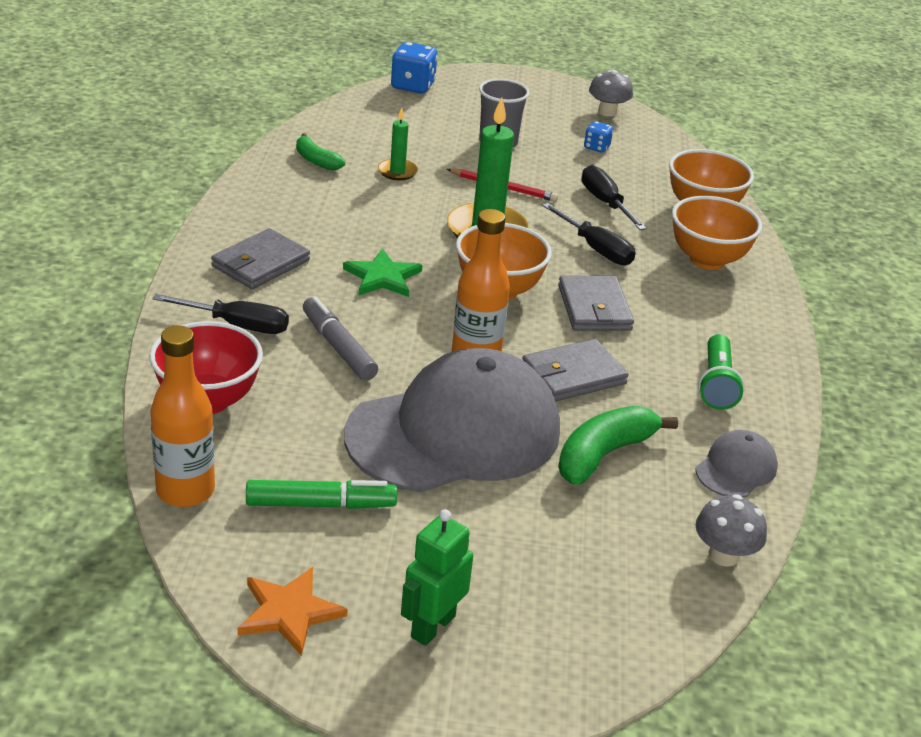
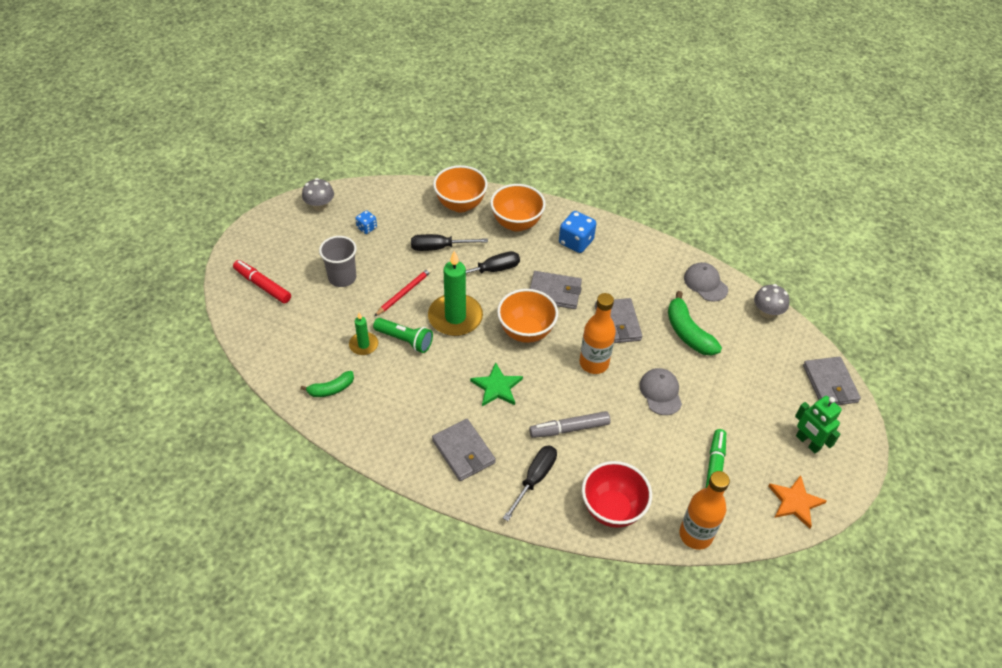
camera: 70 degrees left, 15 degrees up
(412, 86) = (235, 302): blue dice -> blue dice (576, 242)
(449, 97) = (262, 285): none -> red marker
(454, 432) = (660, 392): grey cap -> grey cap, size x0.42
(596, 657) = (830, 384): none -> grey wallet
(716, 384) = (636, 265): green flashlight -> green flashlight (405, 340)

